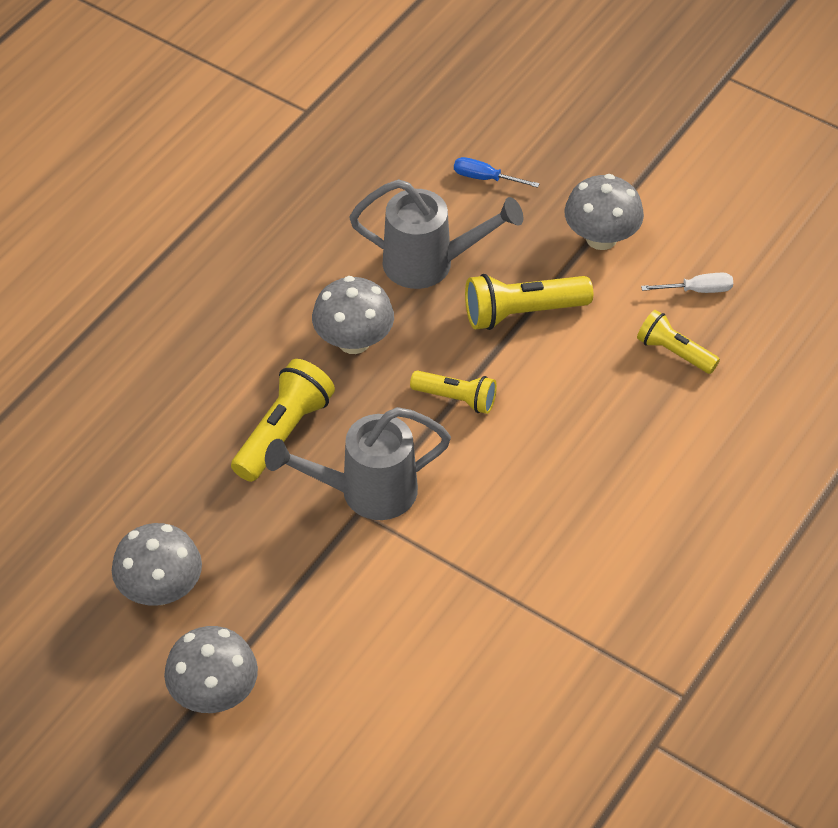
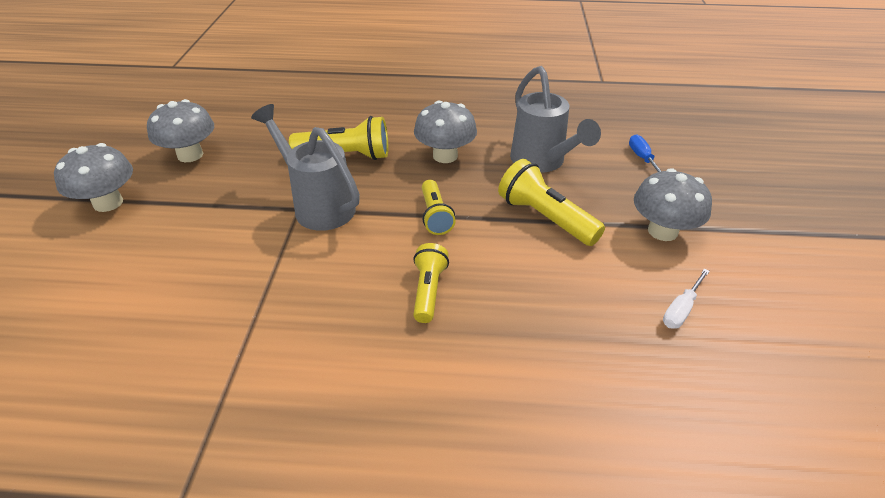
camera: 60 degrees right, 10 degrees down
(674, 352) = (598, 321): yellow flashlight -> yellow flashlight (428, 291)
(697, 290) = (681, 309): white screwdriver -> white screwdriver turned 75 degrees clockwise

